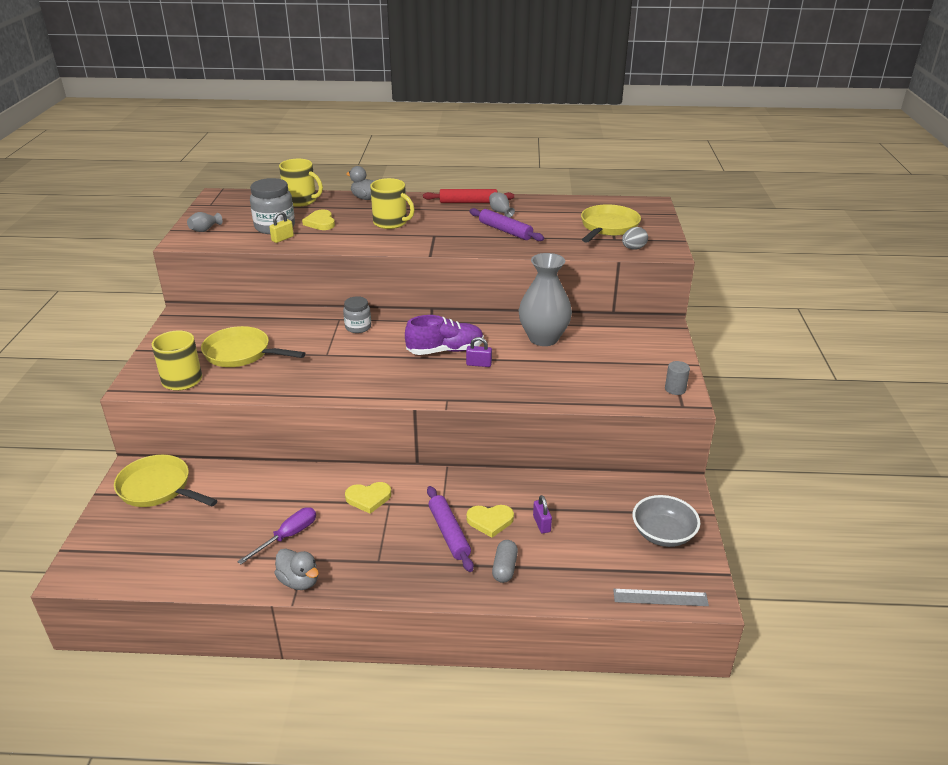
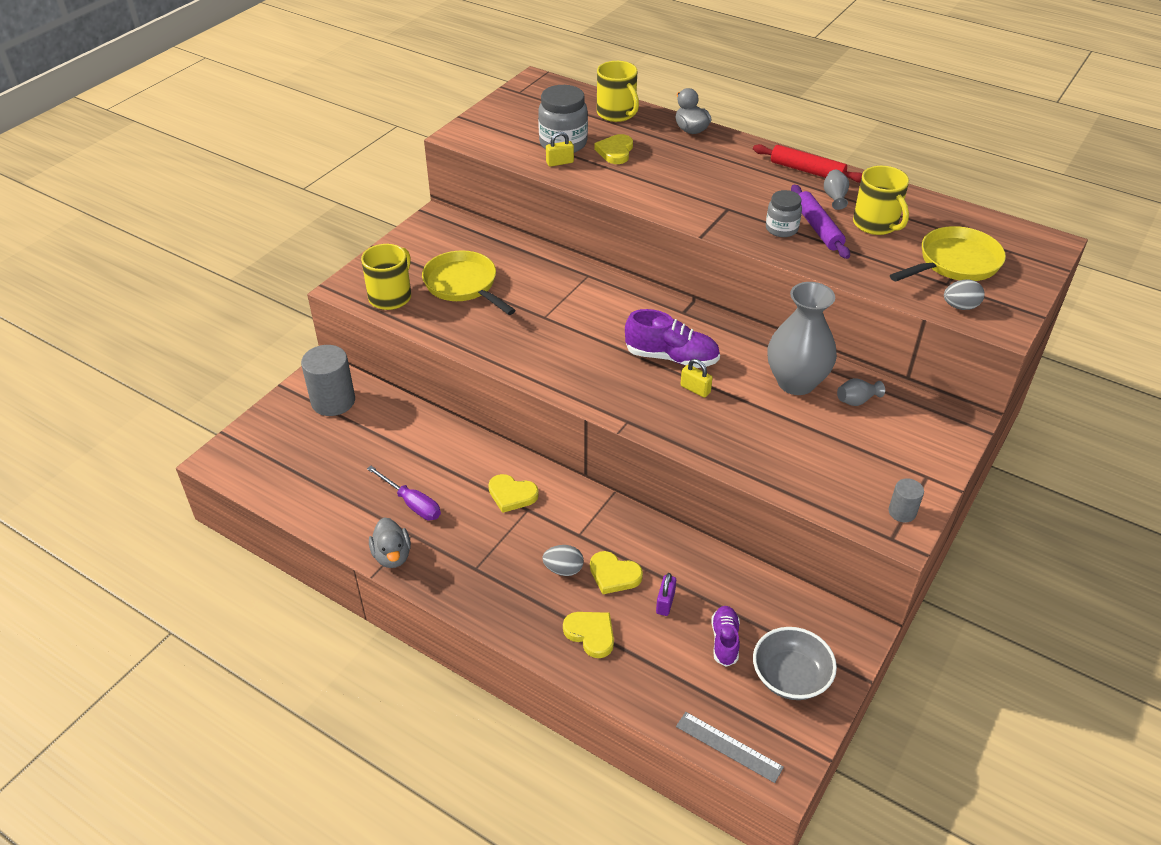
camera: 30 degrees right, 10 degrees up
(158, 488) = (333, 401): yellow pan -> grey cylinder
(205, 230) = (491, 126): grey vase -> grey vase (856, 401)
(288, 536) = (412, 503): purple screwdriver -> purple screwdriver turned 60 degrees clockwise
(358, 327) = (600, 293): grey jar -> grey jar (781, 229)
(391, 223) = (692, 175): yellow mug -> yellow mug (876, 224)
(449, 533) = (563, 569): purple rolling pin -> grey egg
(479, 364) = (695, 389): purple padlock -> yellow padlock
(504, 568) = (591, 634): grey capsule -> yellow heart
(602, 531) = (724, 641): none -> purple shoe

